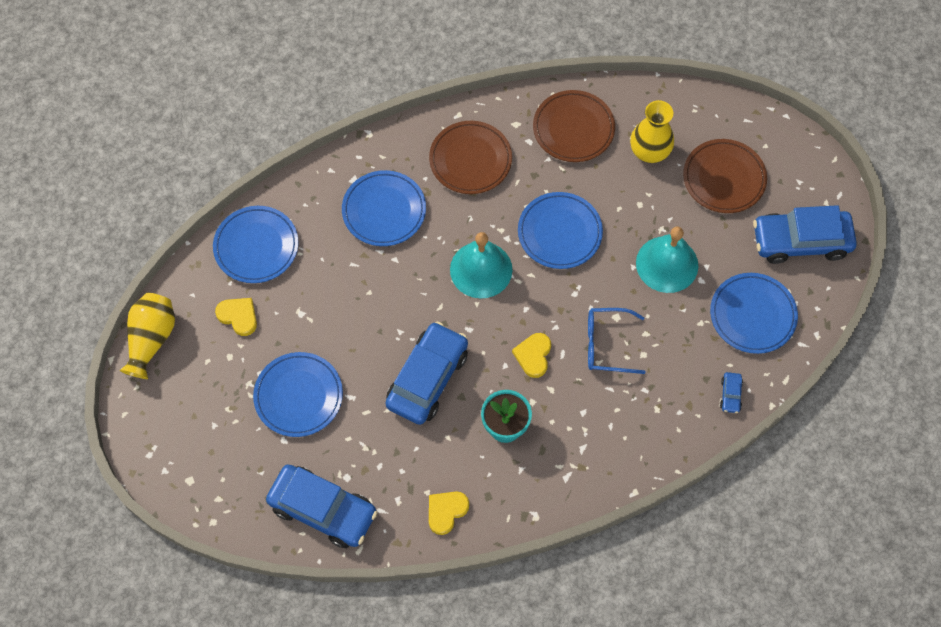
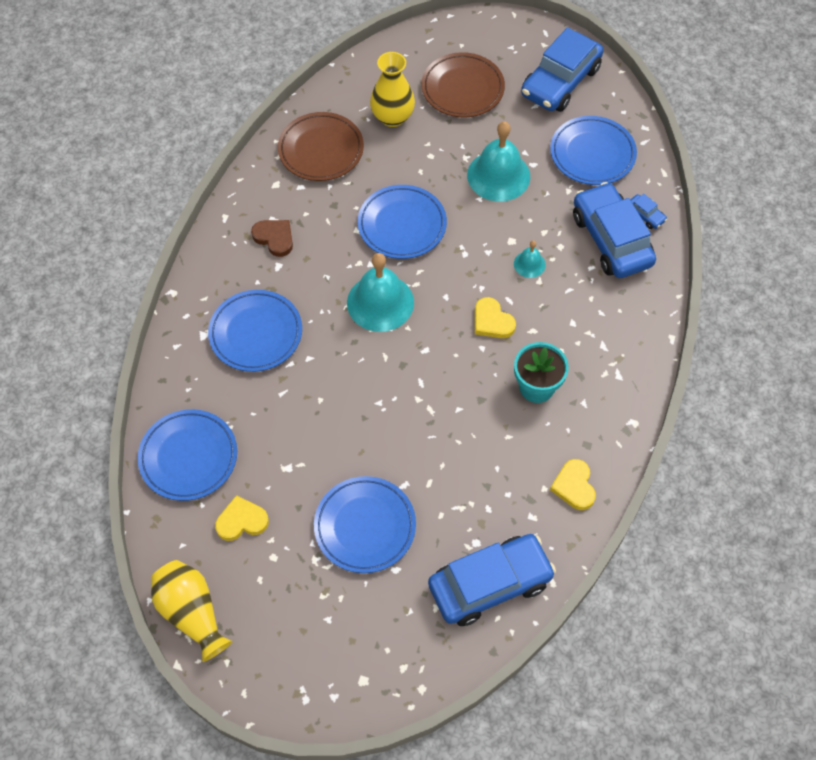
camera: 50 degrees left, 5 degrees down
(427, 378) = (441, 413): blue car -> blue car (611, 239)
(470, 160) = (274, 238): brown plate -> brown heart
(607, 344) = (529, 264): blue glasses -> turquoise bell

